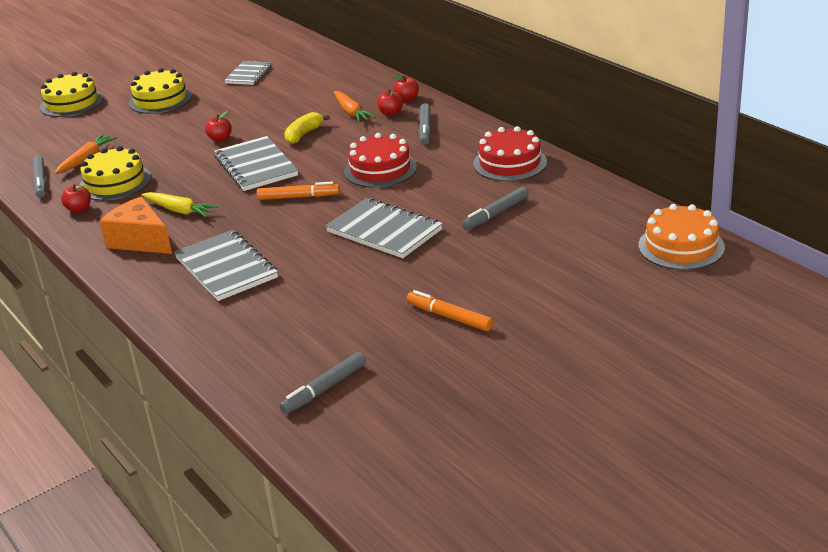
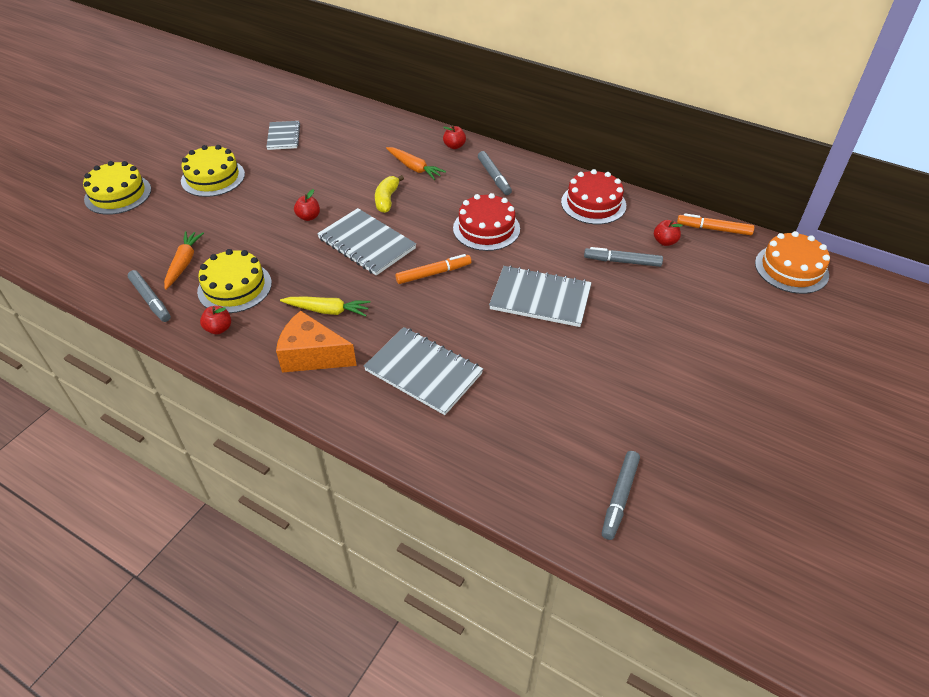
camera: 25 degrees left, 15 degrees up
(390, 113) = (450, 164): red apple -> red apple (665, 241)
(449, 317) = (667, 385): orange marker -> orange marker (714, 229)
(496, 214) = (622, 261): grey marker -> grey marker turned 75 degrees clockwise

